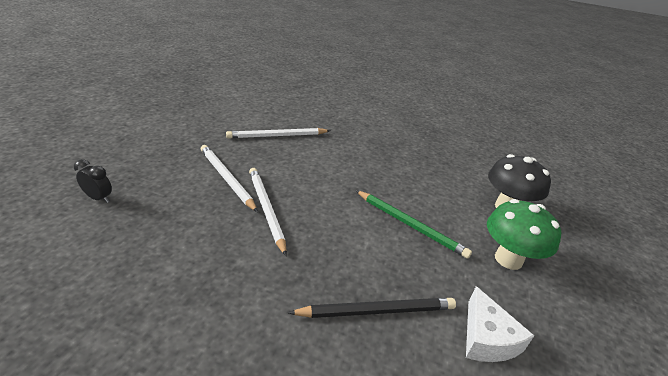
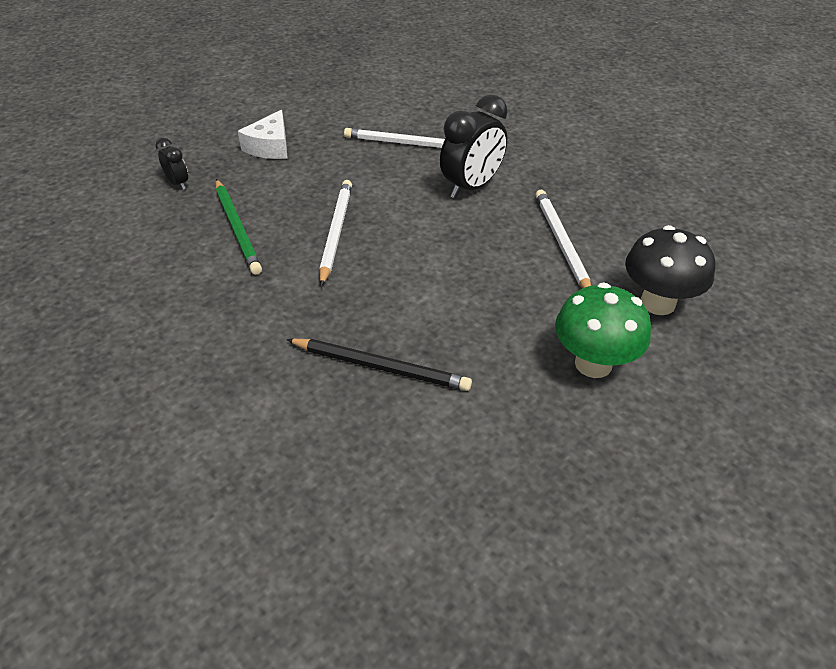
camera: 30 degrees right, 10 degrees up
(226, 178) = (315, 187): white pencil -> white pencil (561, 243)
(340, 157) = (471, 187): none -> black clock
(410, 225) = (495, 291): green pencil -> green pencil (237, 228)
(487, 338) = (482, 430): white cheese -> white cheese (270, 147)

